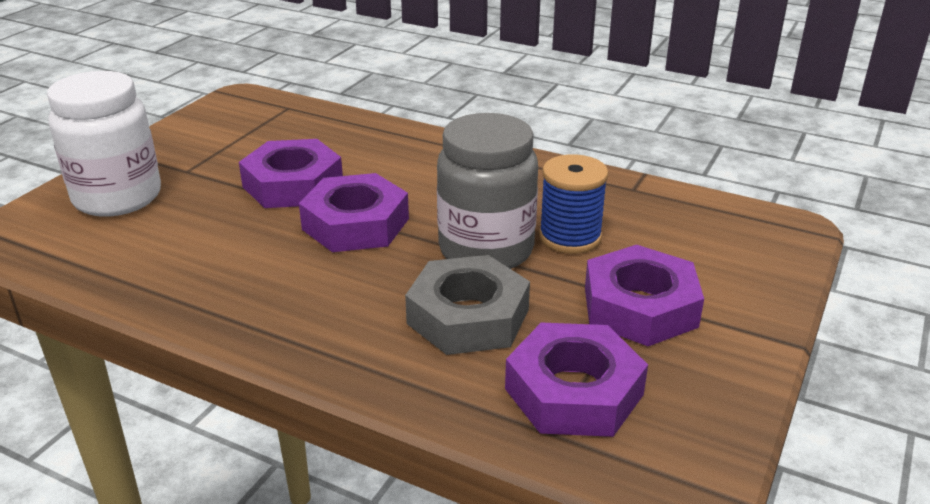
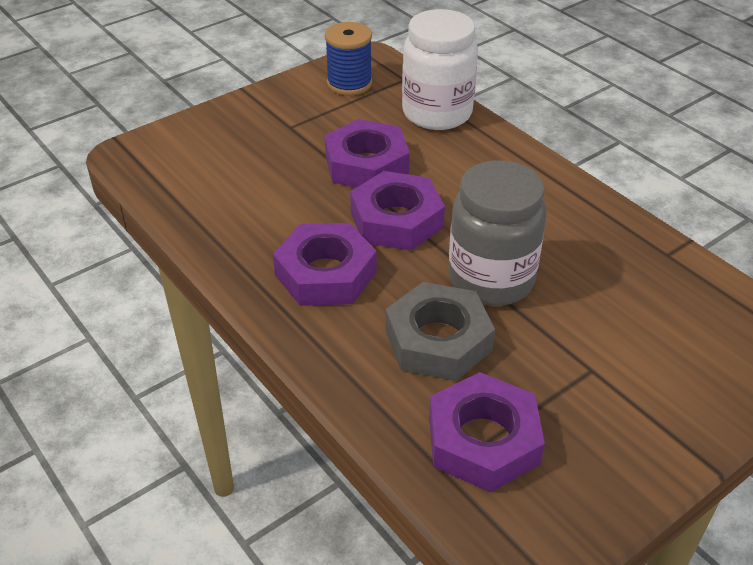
camera: 25 degrees right, 10 degrees up
(117, 197) = (227, 140): white jar -> white jar (437, 113)
(570, 237) = (573, 289): blue spool -> blue spool (349, 83)
(640, 307) = (592, 380): purple nut -> purple nut (325, 274)

